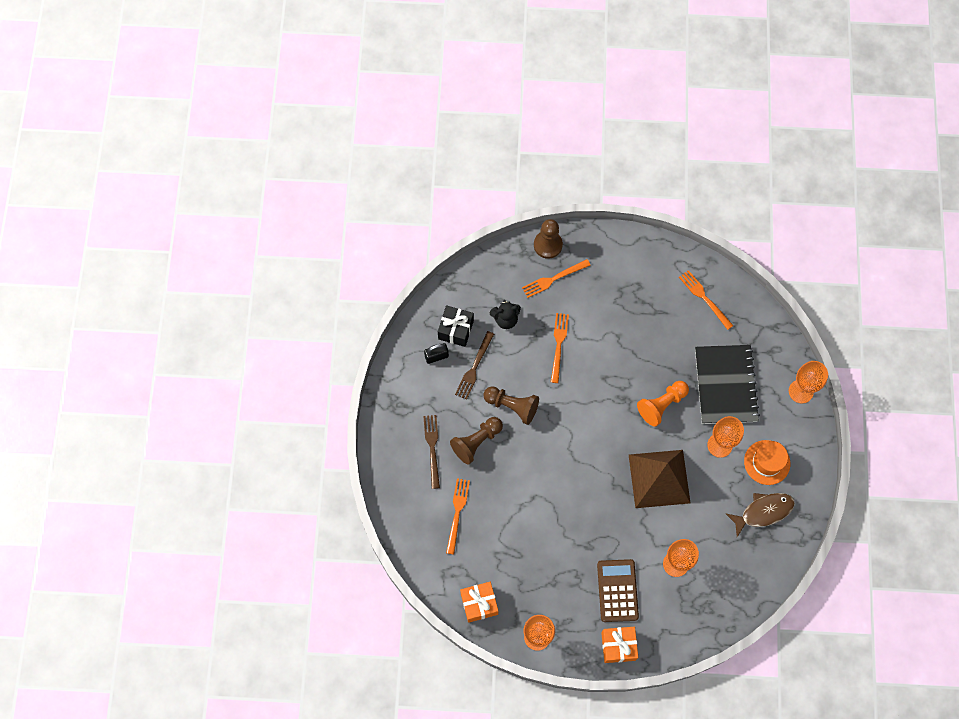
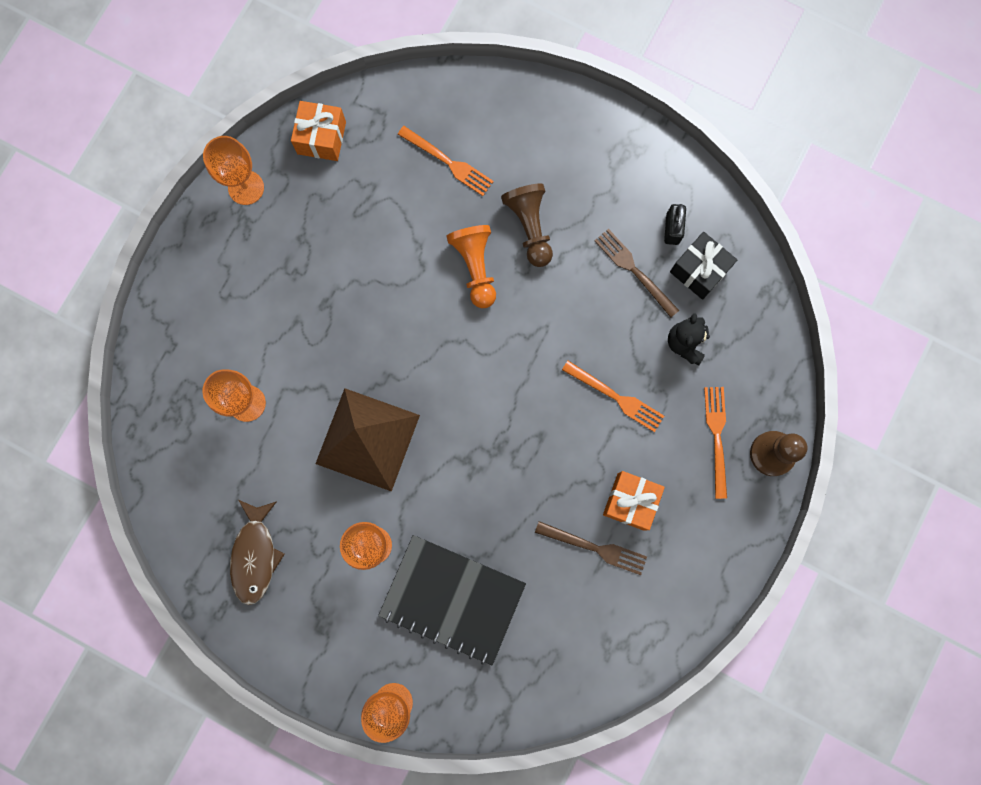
camera: 115 degrees right, 10 degrees up
(432, 447) = (549, 169): brown fork -> brown fork (596, 548)
(512, 406) = (557, 295): brown pawn -> none
(617, 590) = (251, 312): brown calculator -> none
(618, 646) = (184, 280): orange gift -> orange gift (630, 501)
(661, 405) = (466, 494): orange pawn -> orange pawn (475, 267)
(704, 297) = (594, 637): orange fork -> none
(767, 462) = (318, 597): orange hat -> none

